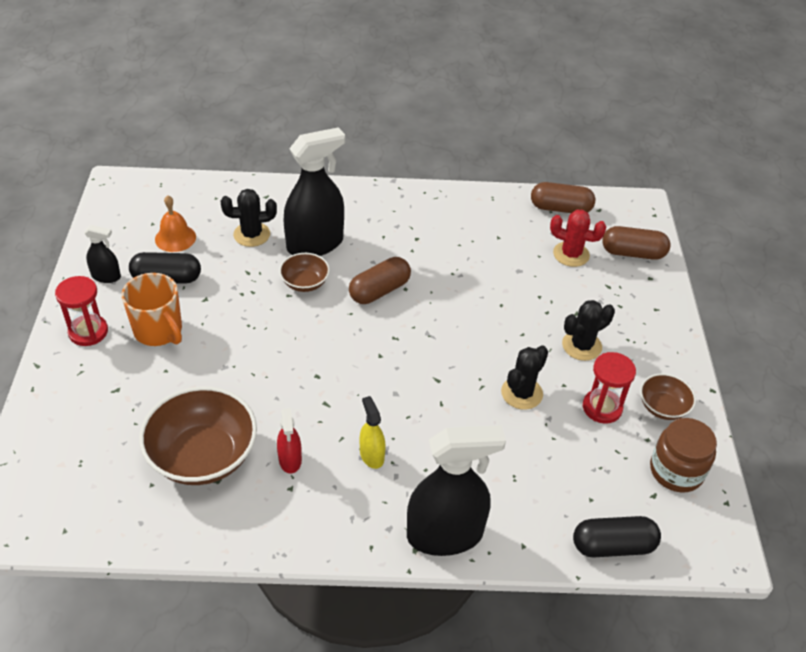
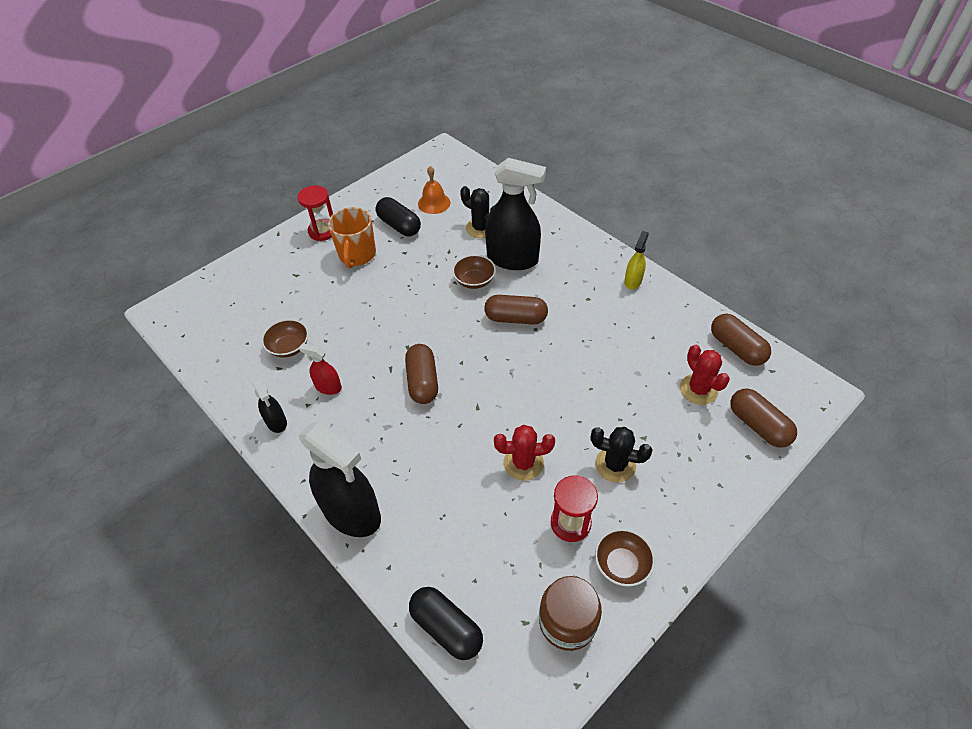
camera: 50 degrees right, 5 degrees up
(106, 276) = (370, 204): black spray bottle -> black spray bottle (276, 422)
(203, 456) = (289, 347): brown bowl -> brown bowl, size x0.52
(290, 460) = (328, 387): red spray bottle -> red spray bottle turned 75 degrees clockwise
(368, 393) = (422, 381): none -> brown capsule
(372, 455) = (375, 423): yellow spray bottle -> yellow spray bottle (633, 281)
(521, 393) = (523, 463): black cactus -> red cactus

